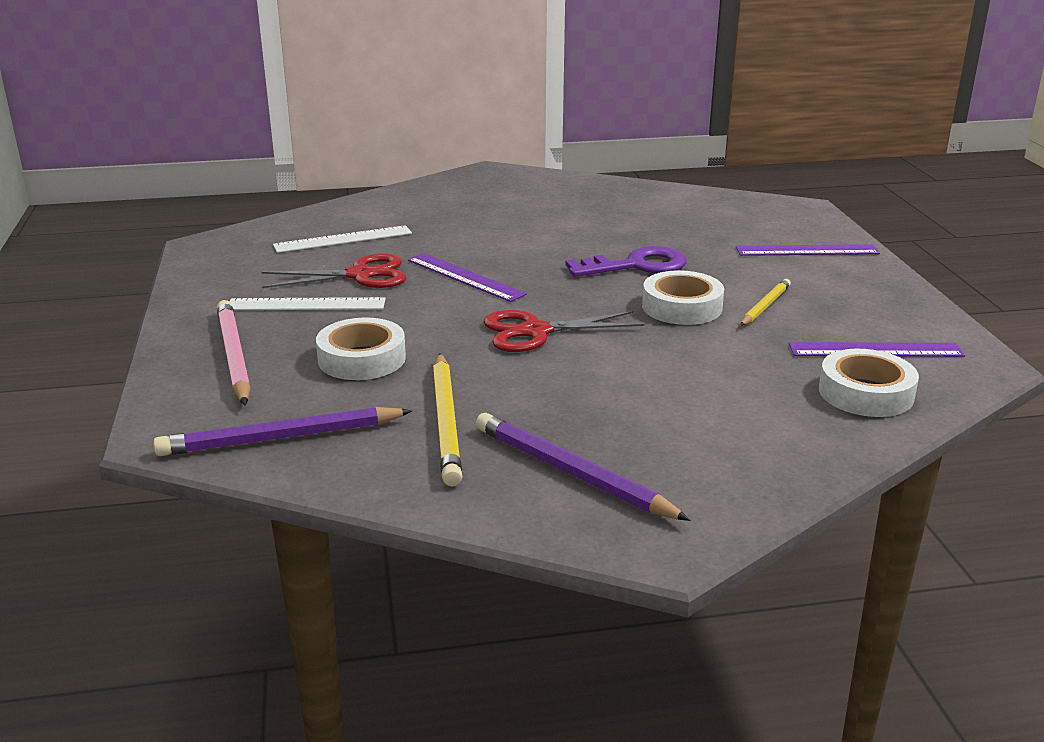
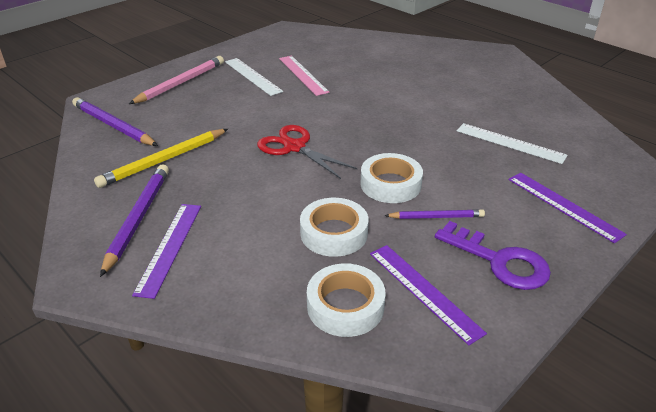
camera: 55 degrees right, 10 degrees up
(343, 239) = (339, 54): white ruler -> white ruler (510, 143)
(360, 275) = (303, 75): red scissors -> pink ruler
(362, 359) = (209, 112): white tape -> white tape (334, 233)
(465, 277) = (338, 101): purple ruler -> purple ruler (169, 247)
(636, 265) = (431, 147): purple key -> purple key (500, 261)
(765, 306) = (436, 217): yellow pencil -> purple pencil

